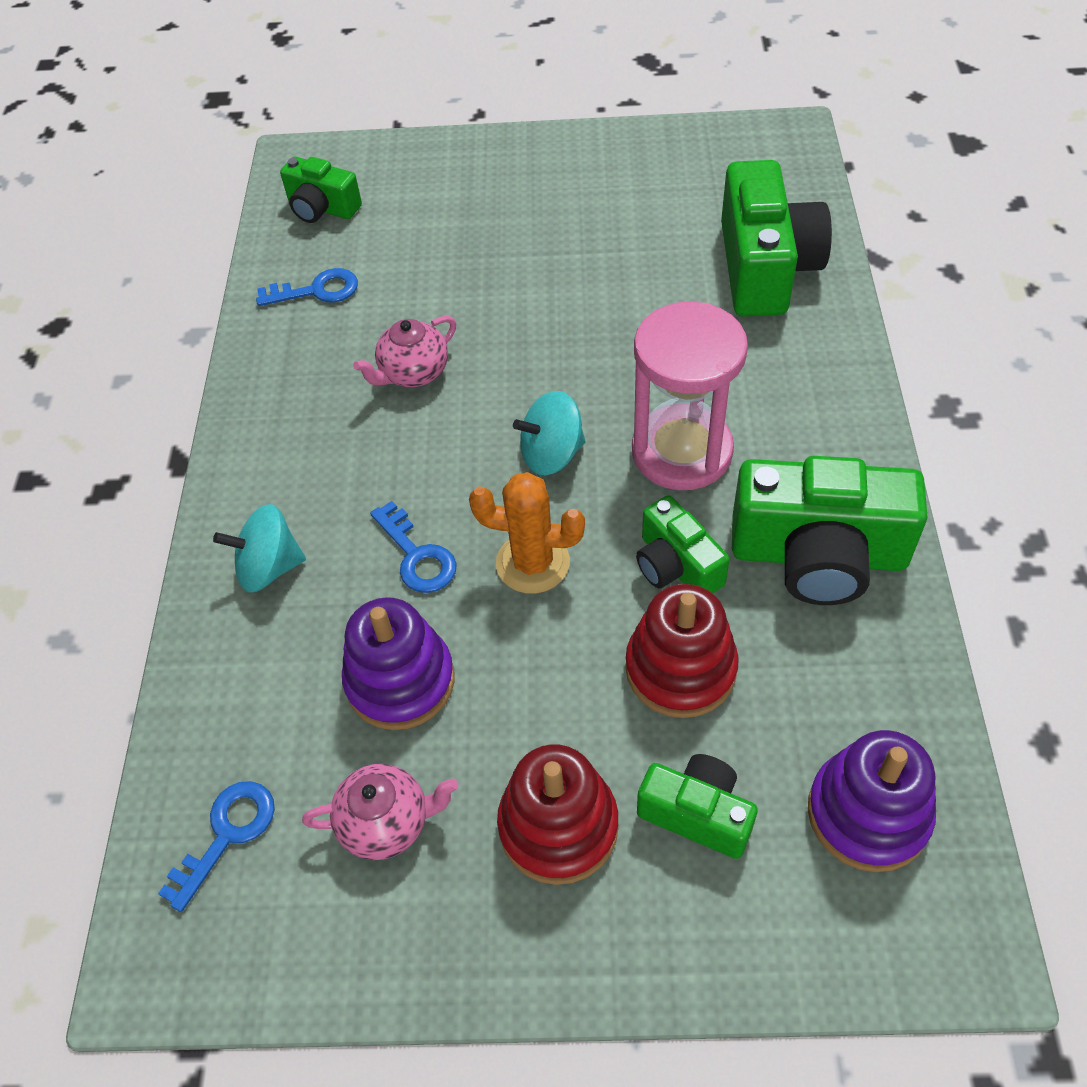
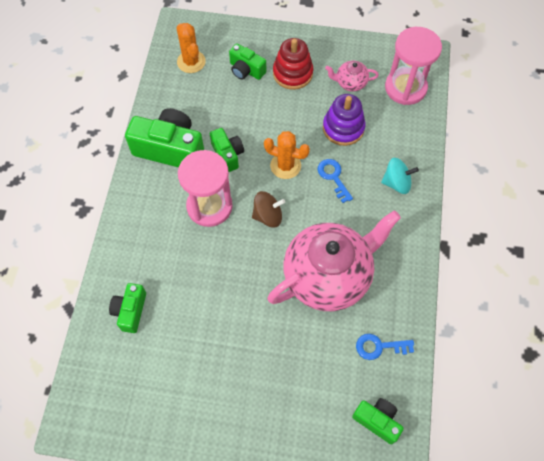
camera: 175 degrees left, 10 degrees up
(227, 834) = (405, 88): blue key -> pink hourglass
(413, 373) = (328, 276): pink teapot -> pink teapot, size x2.36
(552, 454) = (268, 216): turquoise spinning top -> brown spinning top
(680, 668) = (238, 115): red stacking toy -> none
(765, 268) = (130, 311): green camera -> green camera, size x0.56
(868, 813) = (191, 62): purple stacking toy -> orange cactus

